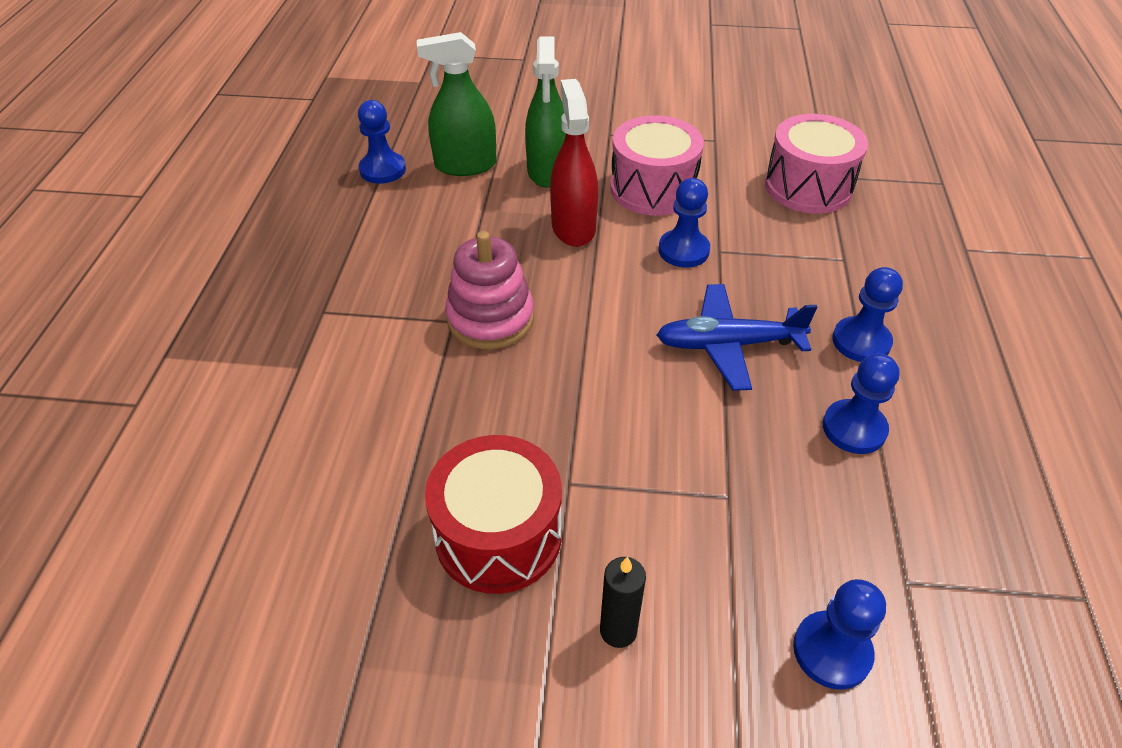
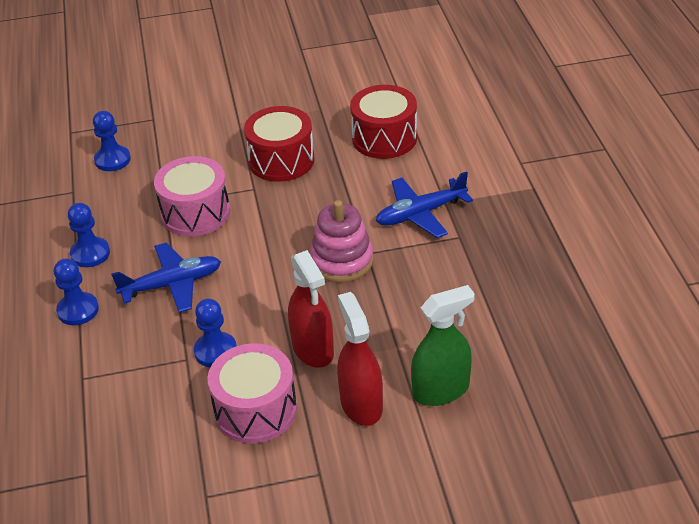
camera: 165 degrees right, 5 degrees down
(293, 530) = (384, 138): none -> red drum
(345, 358) = (420, 214): none -> blue plane
(382, 170) = (512, 364): blue pawn -> none
(547, 171) = (361, 404): green spray bottle -> red spray bottle
(618, 630) = (211, 144): black candle -> none
(808, 187) = (107, 453): pink drum -> pink drum (195, 213)

